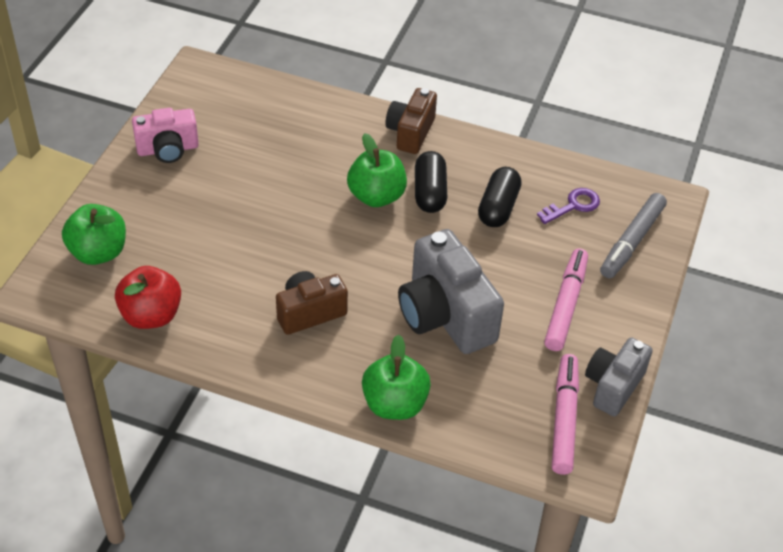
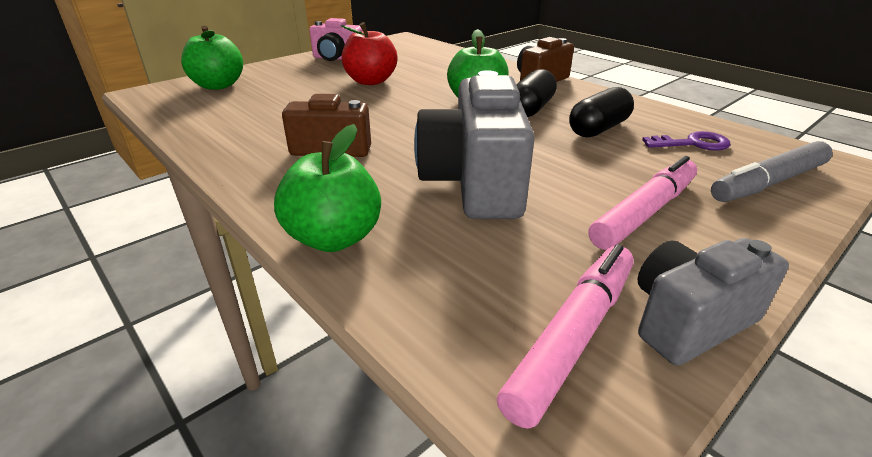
camera: 30 degrees right, 15 degrees down
(151, 315) = (199, 119): red apple -> red apple (370, 81)

